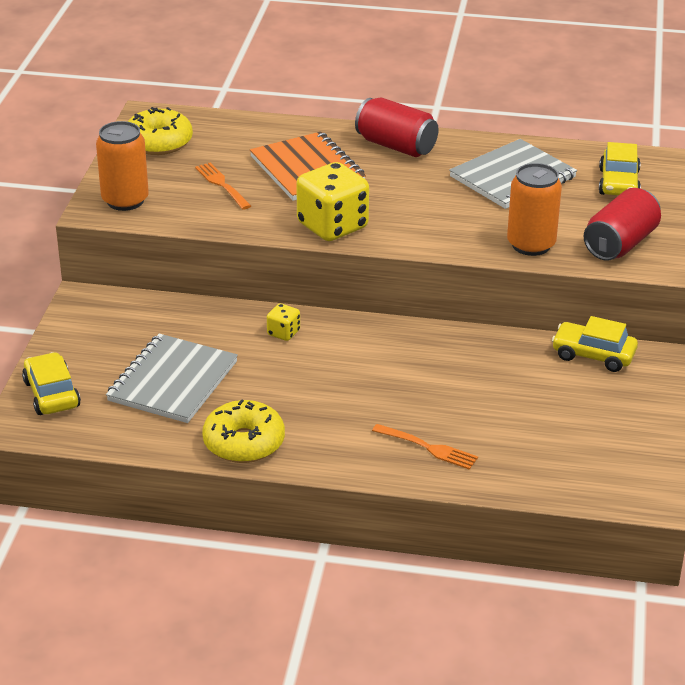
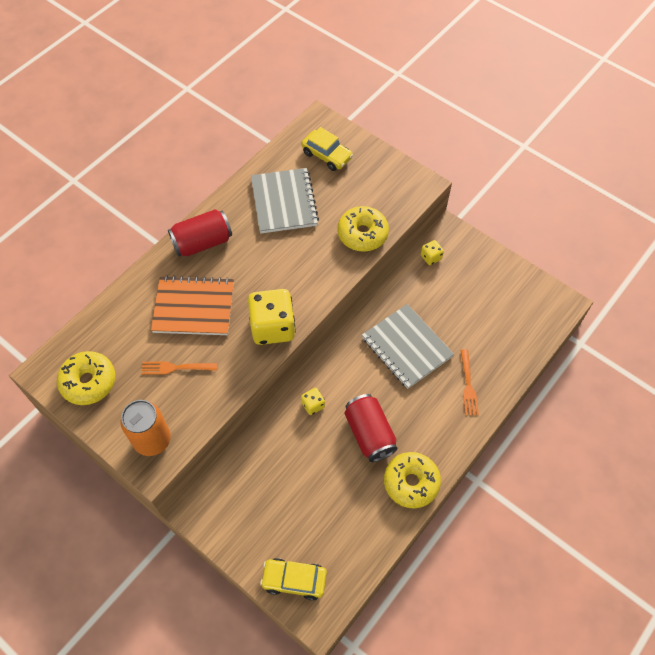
camera: 60 degrees left, 25 degrees up
(173, 381) = (325, 496): grey notebook -> grey notebook (406, 347)
(427, 447) = (468, 385): orange fork -> orange fork turned 120 degrees clockwise
(531, 245) = (362, 234): orange can -> yellow donut
(593, 355) = (431, 257): yellow car -> yellow dice
(620, 244) = (389, 191): red can -> red can (369, 433)

